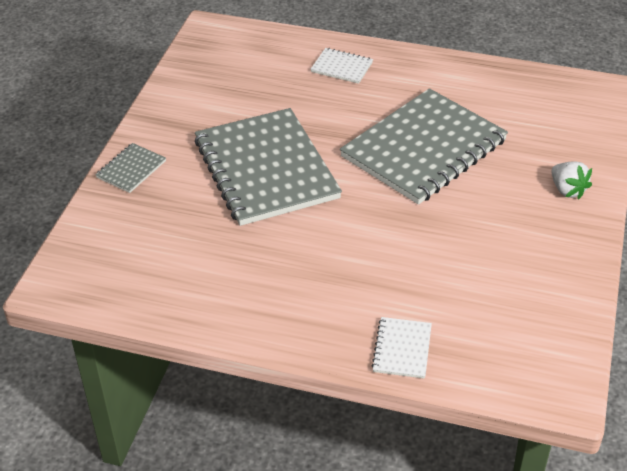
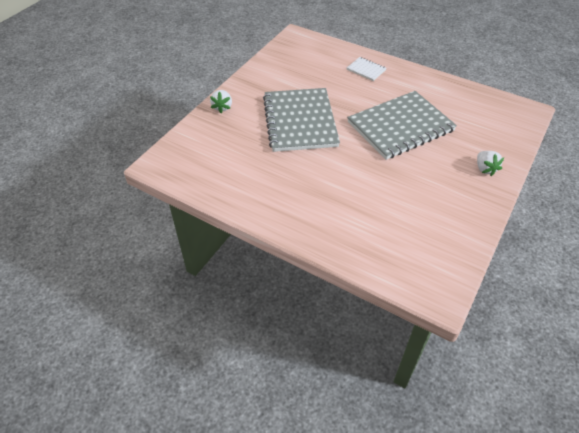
camera: 15 degrees right, 5 degrees up
(131, 169) = (222, 107): grey notebook -> white strawberry
(402, 349) = (345, 246): white notebook -> none

